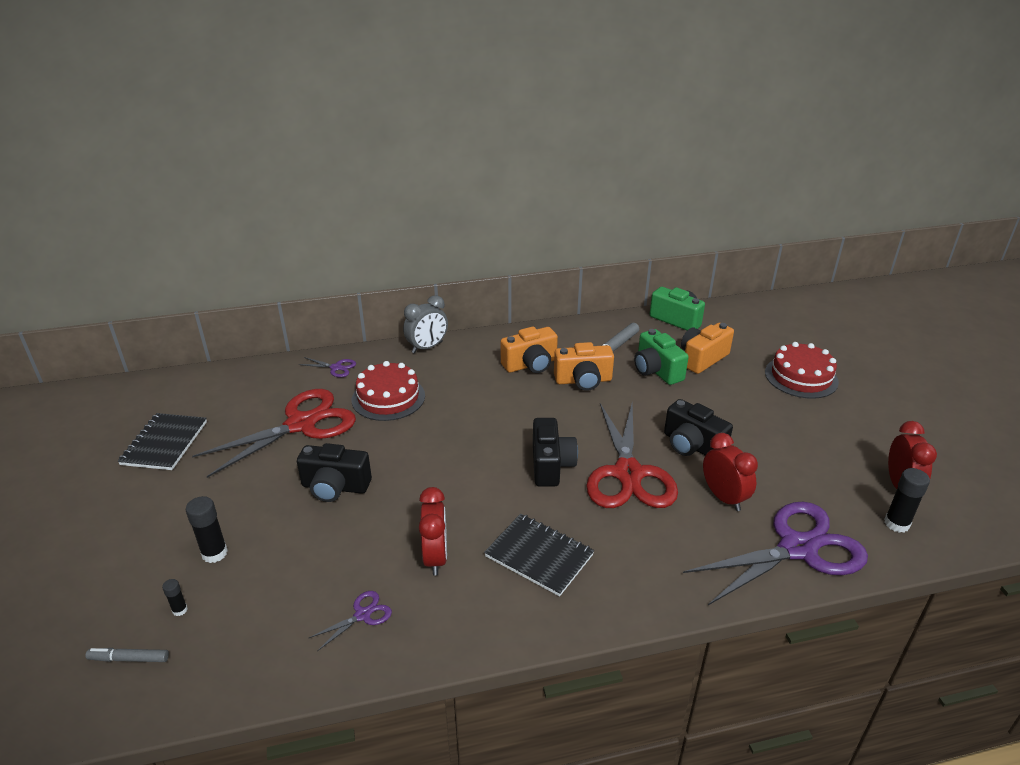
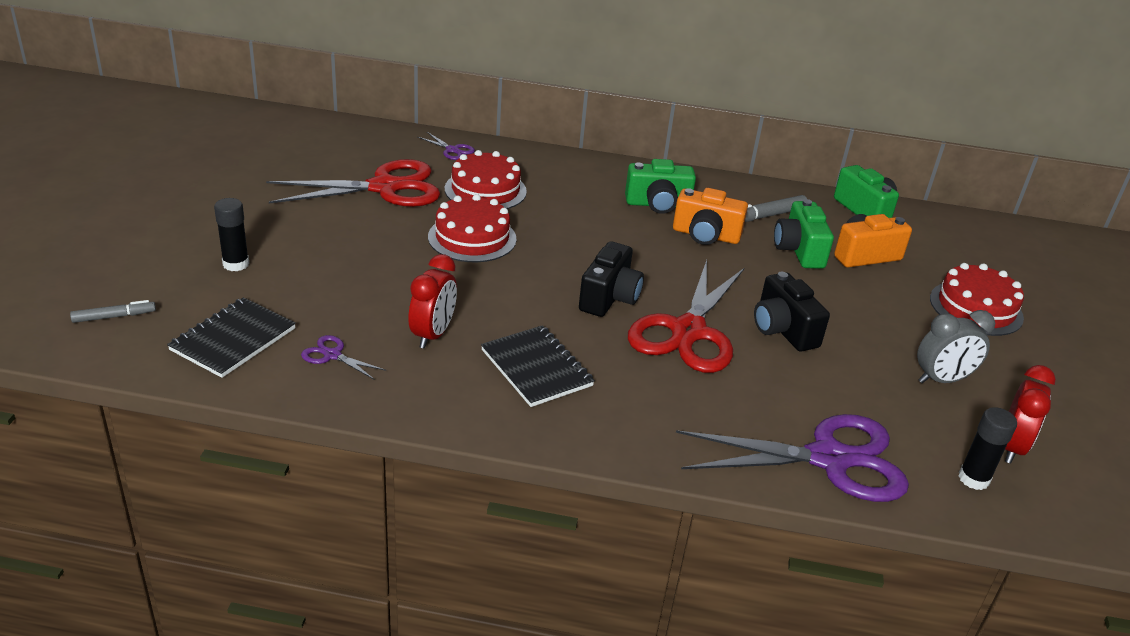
camera: 20 degrees right, 0 degrees up
(129, 659) = (114, 317): grey marker -> grey marker turned 135 degrees clockwise
(164, 443) = (251, 165): black notebook -> black notebook (233, 339)
(180, 610) = (178, 296): black glue stick -> none
(335, 487) = (379, 248): black camera -> none
(363, 614) = (332, 355): purple scissors -> purple scissors turned 135 degrees counterclockwise
(407, 448) = (472, 238): none -> red cake
(427, 347) = (558, 158): grey clock -> grey clock (942, 380)
(530, 364) = (658, 204): orange camera -> green camera
(723, 497) = (780, 386): red clock -> none

